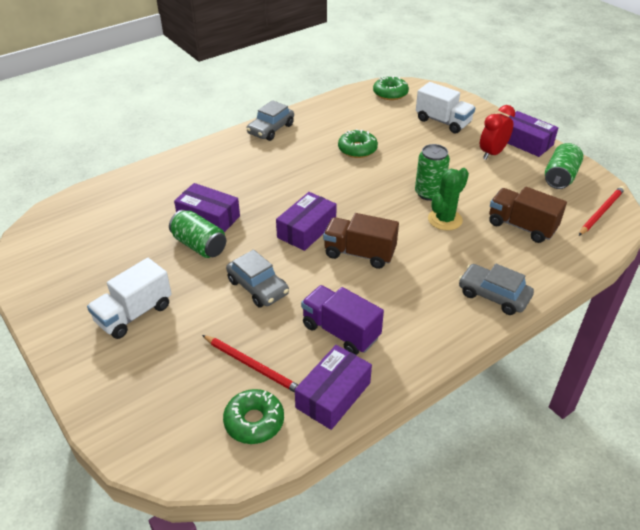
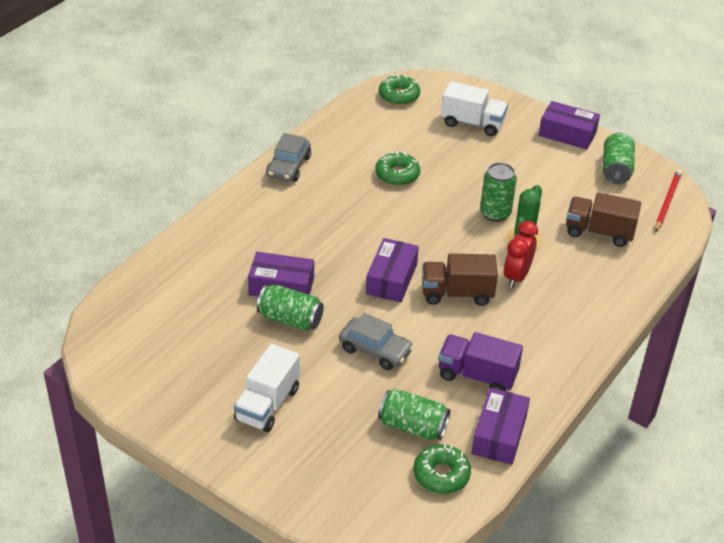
camera: 20 degrees left, 0 degrees up
(253, 366) = (412, 426): red pencil -> green can
(492, 153) = (539, 154): red clock -> red clock (516, 276)
(493, 295) = (600, 309): grey car -> none

